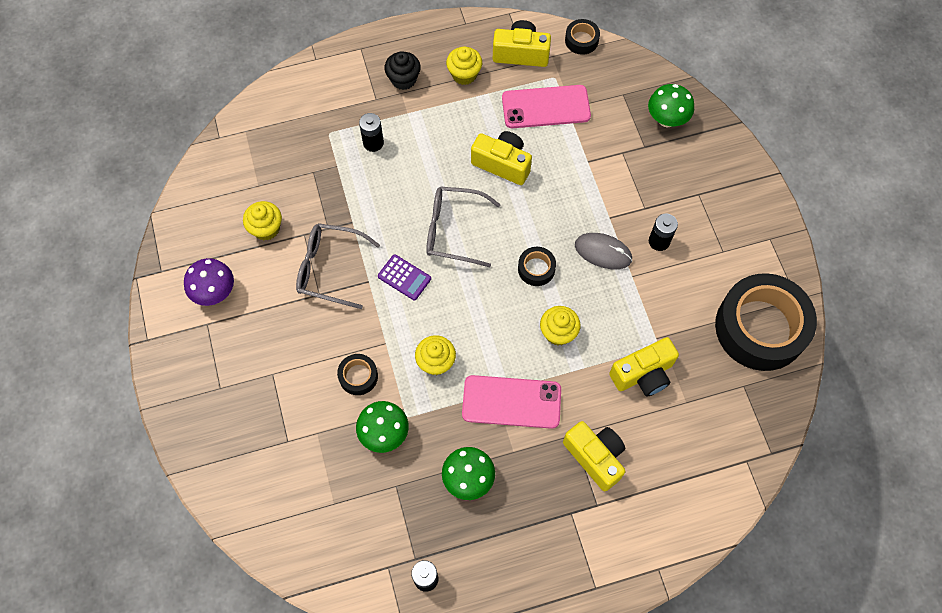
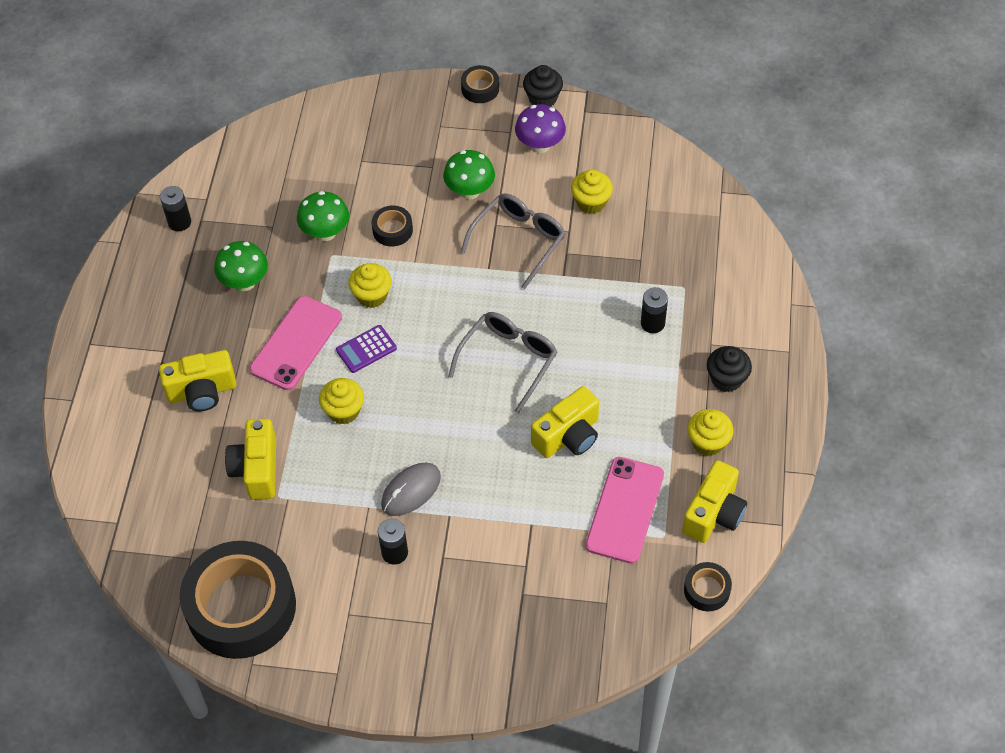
camera: 115 degrees right, 10 degrees down
(156, 311) = (542, 98): none -> black cupcake
(404, 277) = (476, 299): purple calculator -> purple calculator (366, 349)
(536, 269) = (425, 419): black tape -> black tape (480, 88)
(666, 119) = (548, 636): green mushroom -> green mushroom (470, 191)

